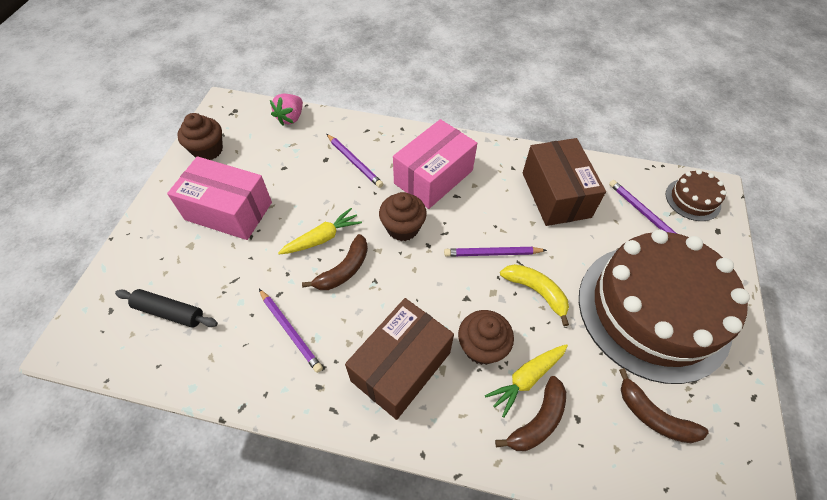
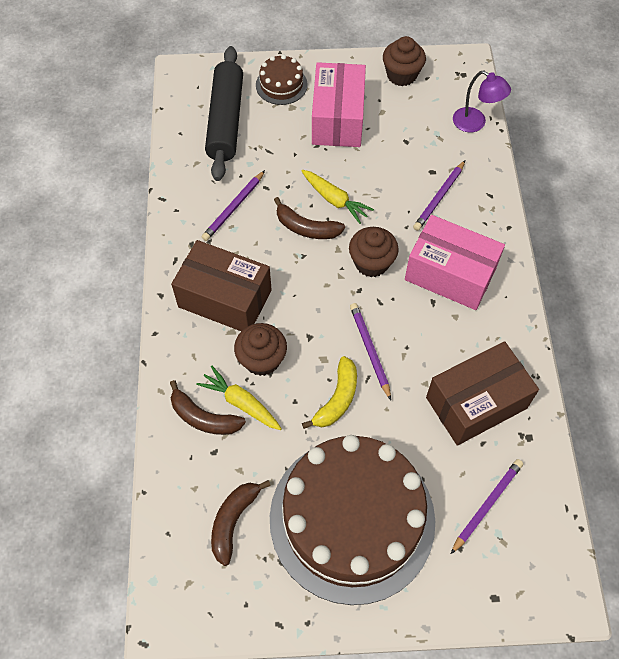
camera: 75 degrees right, 5 degrees up
(169, 312) = (226, 120): black rolling pin -> black rolling pin, size x1.75
(291, 118) = (475, 123): pink strawberry -> purple lamp
(692, 199) = (535, 567): brown cake -> brown cake (281, 85)

